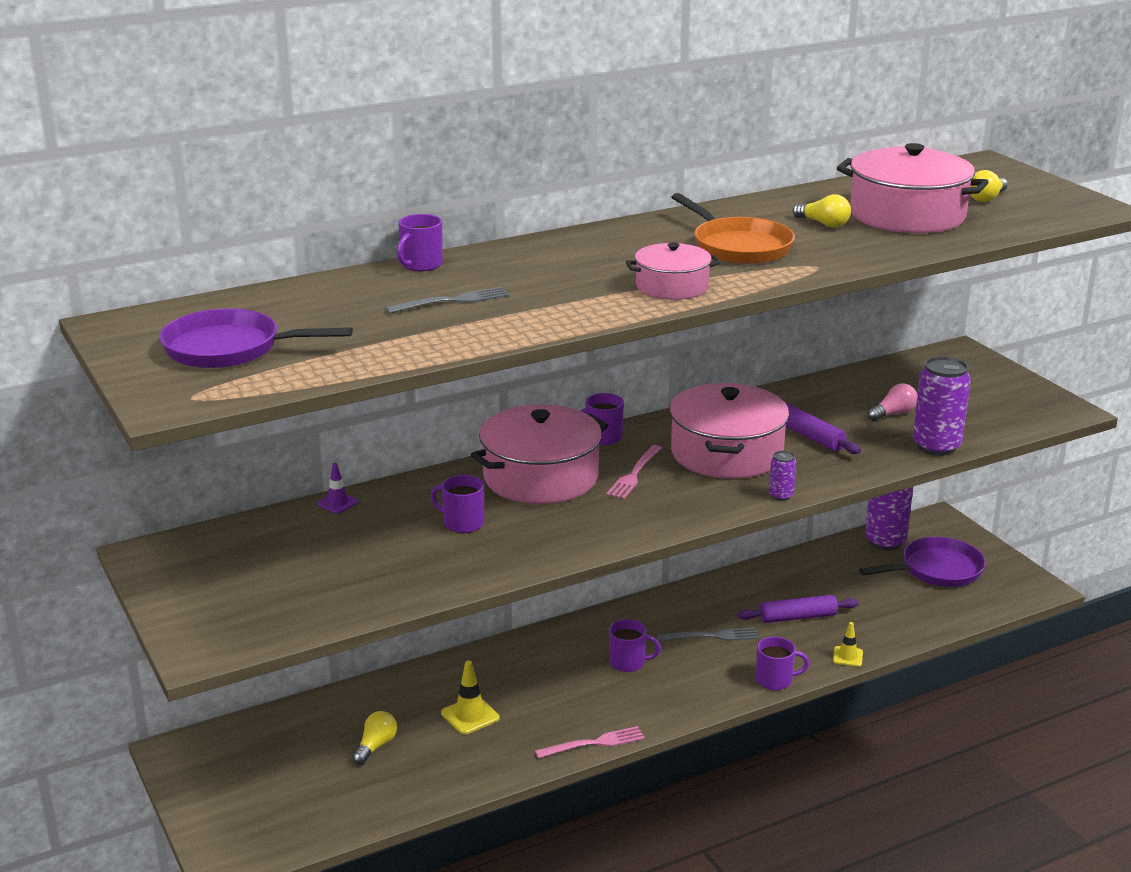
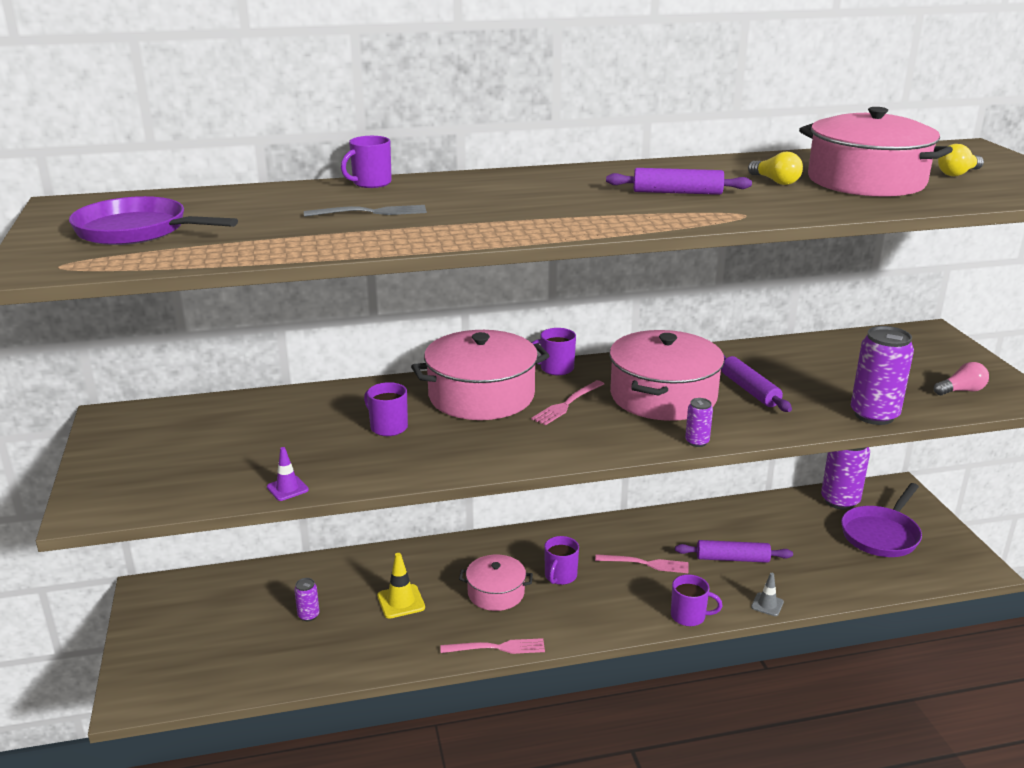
camera: 15 degrees right, 0 degrees up
(337, 503) = (294, 395): purple traffic cone -> purple traffic cone (287, 488)
(376, 746) = (308, 615): yellow light bulb -> purple can
(628, 662) = (560, 576): purple mug -> purple mug turned 90 degrees clockwise
(672, 287) = (587, 219): pink pot -> pink pot (496, 593)
(712, 636) = (646, 564): grey fork -> pink fork
(738, 246) = (677, 192): orange pan -> purple rolling pin
(847, 656) = (767, 604): yellow traffic cone -> grey traffic cone
(893, 414) = (842, 380): pink light bulb -> pink light bulb (961, 391)
(936, 570) = (881, 534): purple pan -> purple pan turned 135 degrees clockwise

